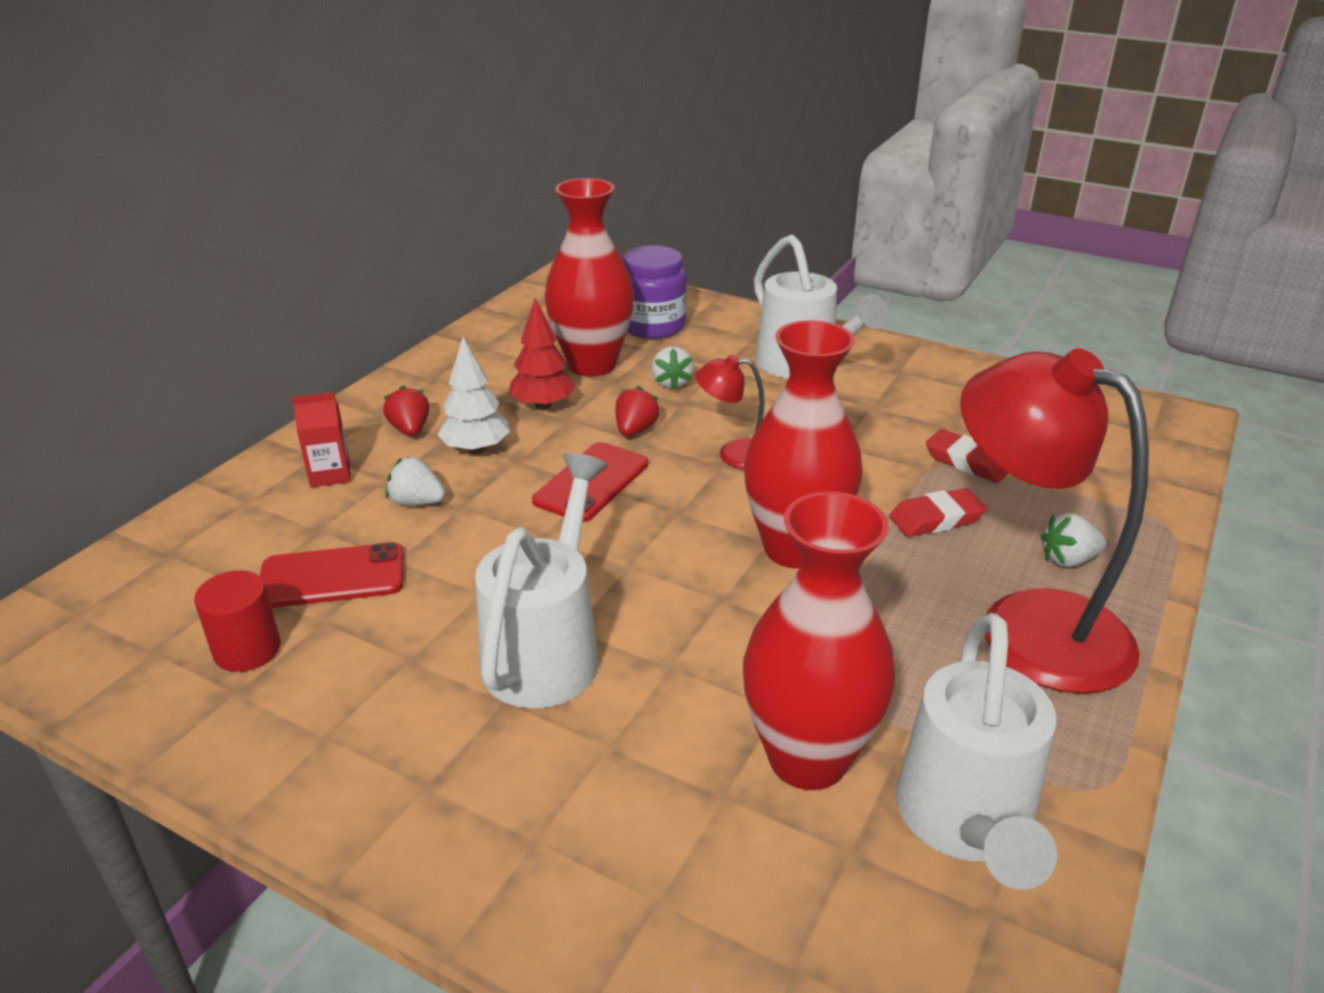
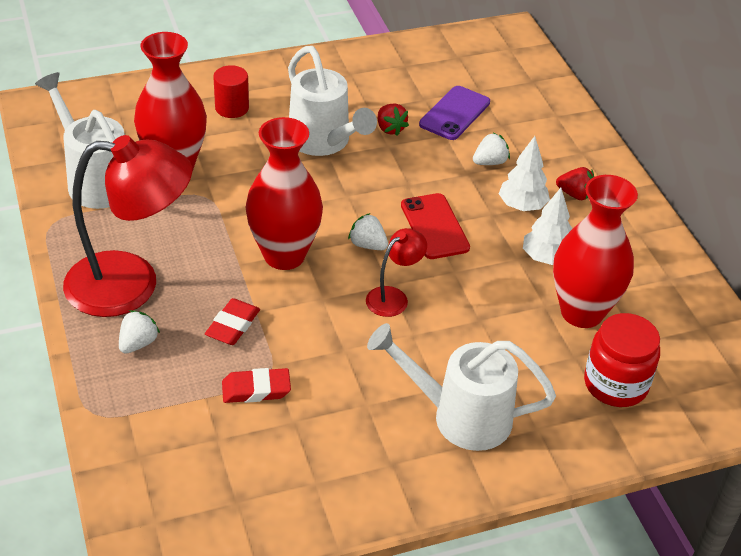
camera: 130 degrees right, 10 degrees up
(247, 649) = (428, 76): red cylinder -> red cylinder (232, 108)
(330, 474) = (554, 148): red carton -> none
(332, 576) = (455, 113): red phone -> purple phone
(543, 406) = (546, 258): red tree -> white tree
(635, 430) = (470, 276): red strawberry -> red strawberry (390, 129)
(653, 326) = (615, 384): purple jar -> red jar
(671, 383) = (512, 332): white strawberry -> white strawberry (368, 245)

